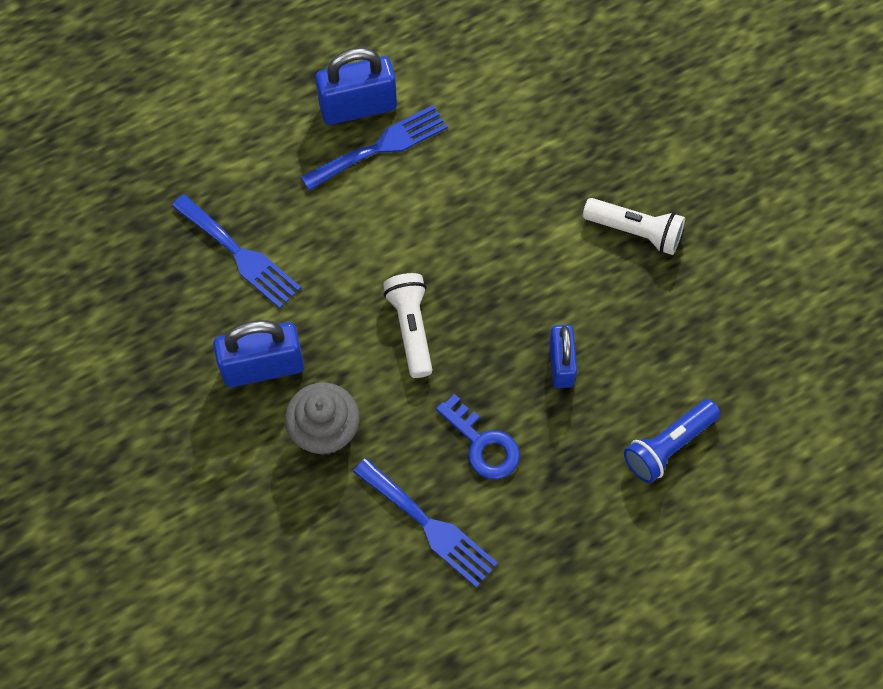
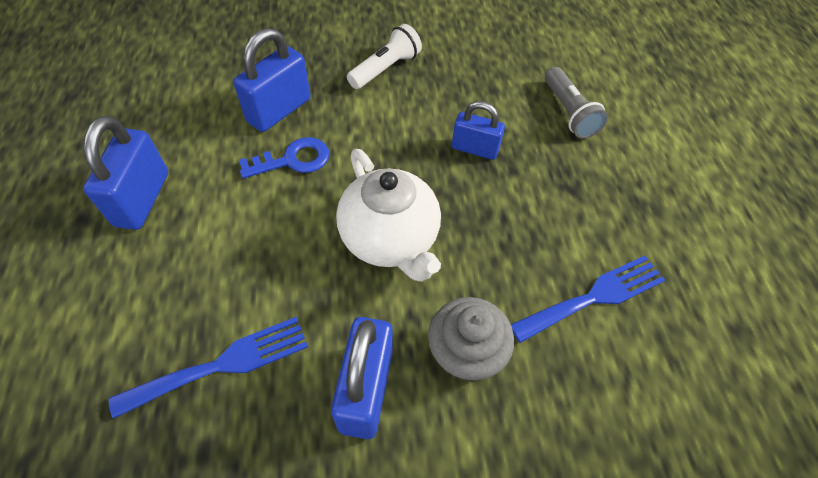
camera: 70 degrees left, 10 degrees down
(380, 147) = (196, 196): blue fork -> none
(411, 328) = (390, 239): white flashlight -> white teapot
(482, 444) = (526, 226): blue key -> blue key (293, 160)
(518, 159) = (279, 110): none -> blue padlock
(668, 446) = (569, 113): blue flashlight -> grey flashlight

